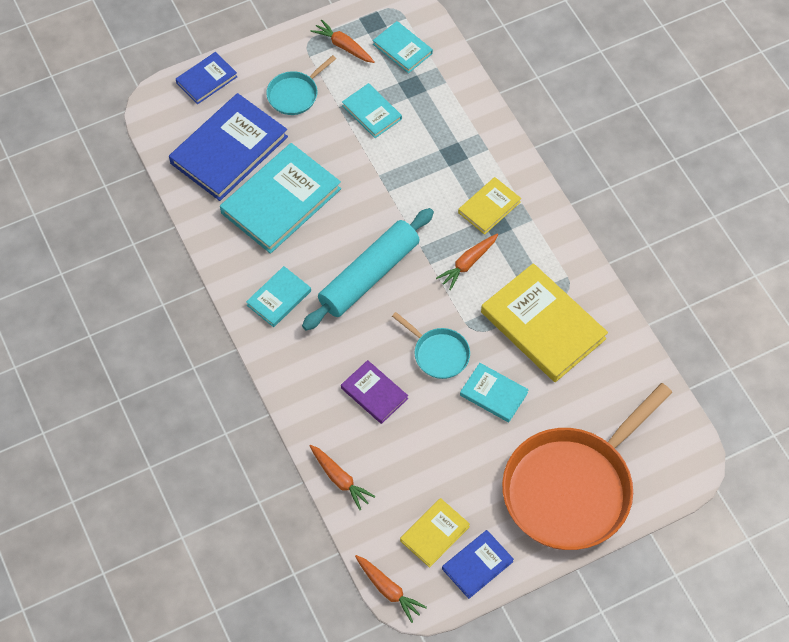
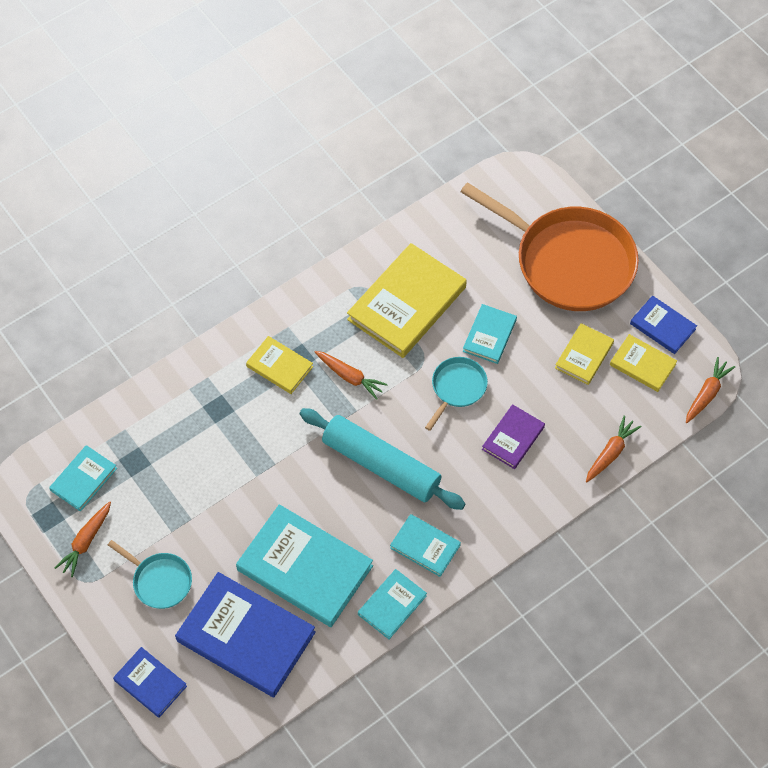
camera: 100 degrees left, 0 degrees up
(372, 112) = (175, 496): turquoise book -> turquoise book (392, 605)
(455, 478) = (584, 355): none -> yellow book

